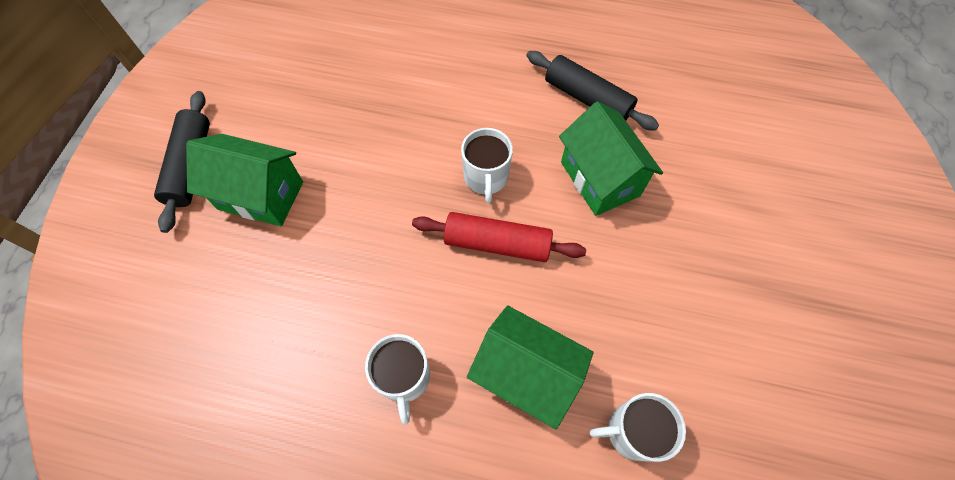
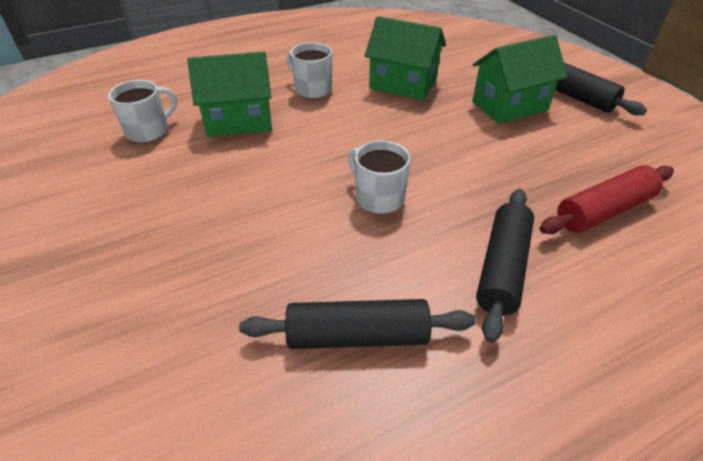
camera: 140 degrees right, 20 degrees down
(467, 79) = (502, 268): none -> black rolling pin
(497, 244) = (322, 165): red rolling pin -> red rolling pin (603, 210)
(599, 179) = (274, 256): green house -> green house (403, 85)

